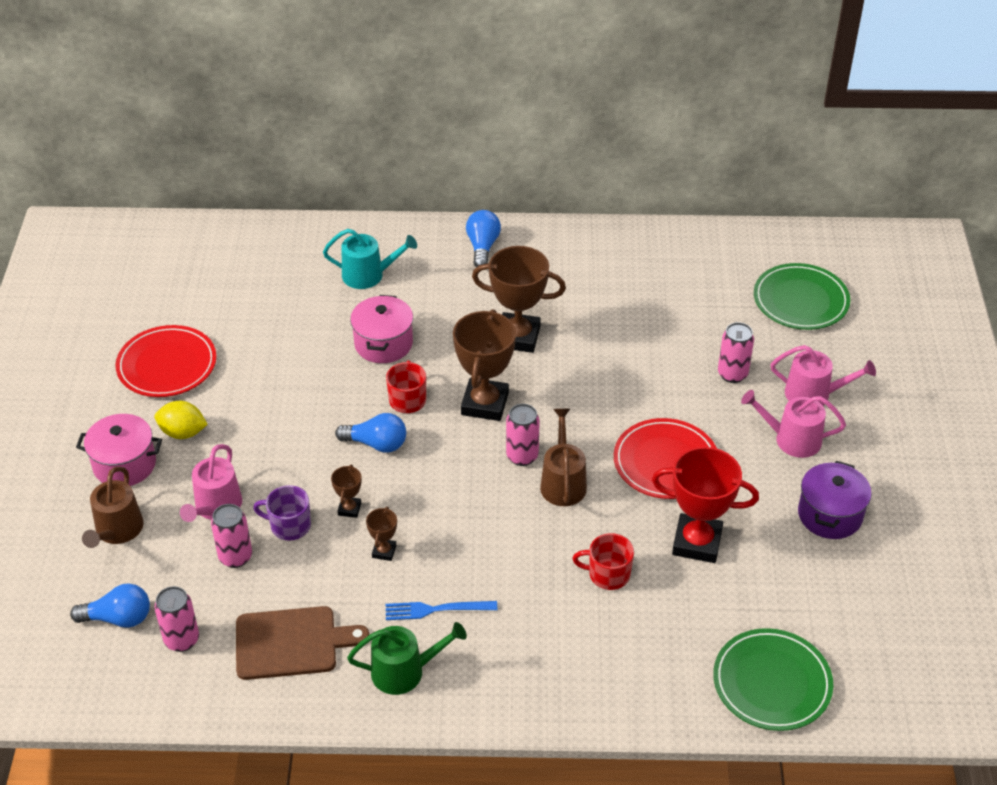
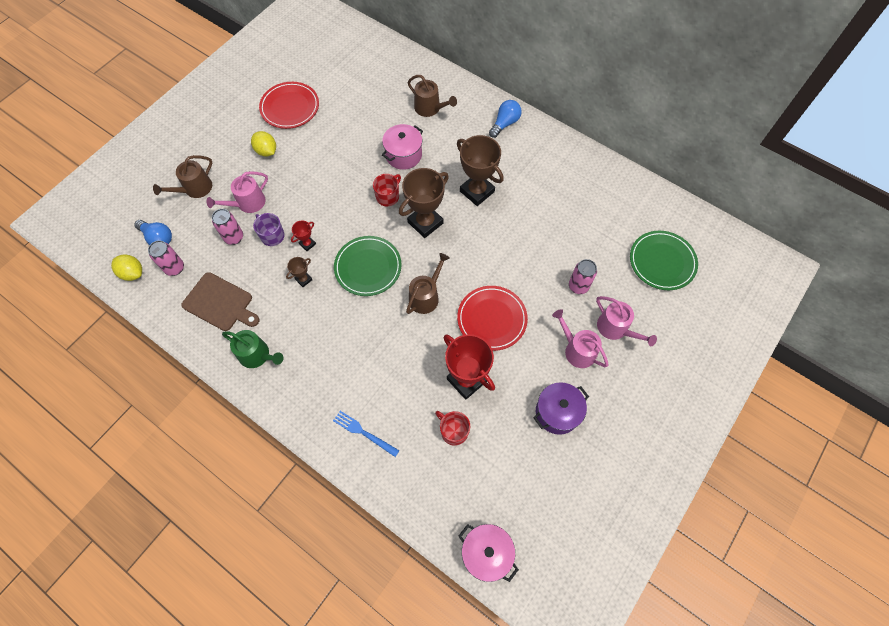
camera: 35 degrees right, 20 degrees up
(121, 681) = (132, 273): none -> yellow lemon
(124, 464) = (227, 153): pink pot -> pink pot (486, 553)
(349, 509) = (307, 244): brown trophy -> red trophy
(368, 275) = (430, 108): turquoise watering can -> brown watering can
(376, 444) = (351, 214): blue light bulb -> none
(436, 609) = (301, 330): blue fork -> blue fork (364, 433)
(522, 456) = (418, 267): pink can -> none
(608, 574) = (402, 367): red mug -> red mug (453, 431)
(772, 683) = (433, 494): green plate -> green plate (368, 267)

